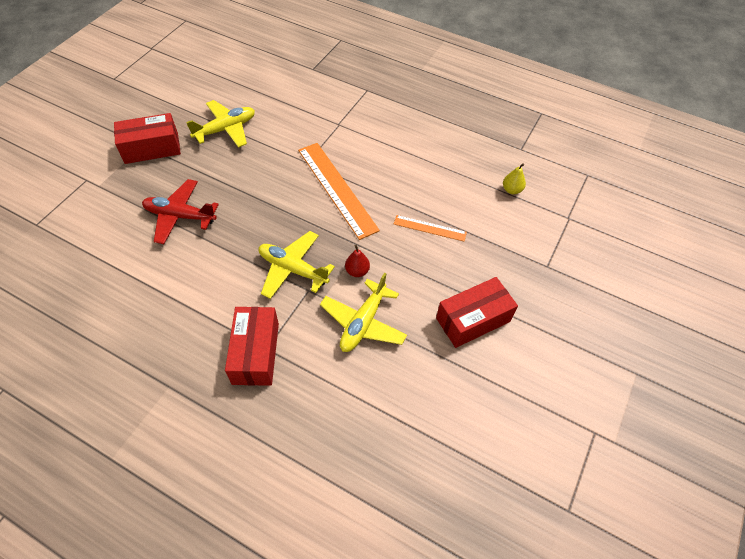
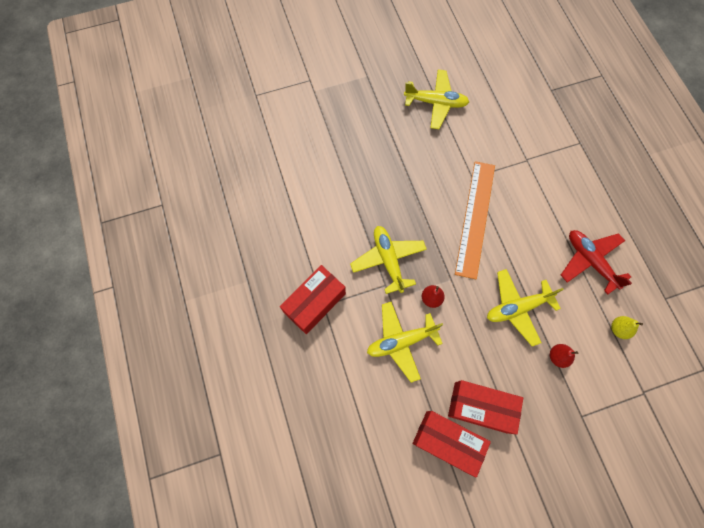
camera: 45 degrees right, 15 degrees up
(151, 148) = (371, 83): red box -> red box (447, 442)
(180, 216) = (347, 157): red plane -> red plane (590, 261)
(430, 228) = (517, 308): orange ruler -> yellow plane
(491, 239) = (557, 357): none -> red pear

